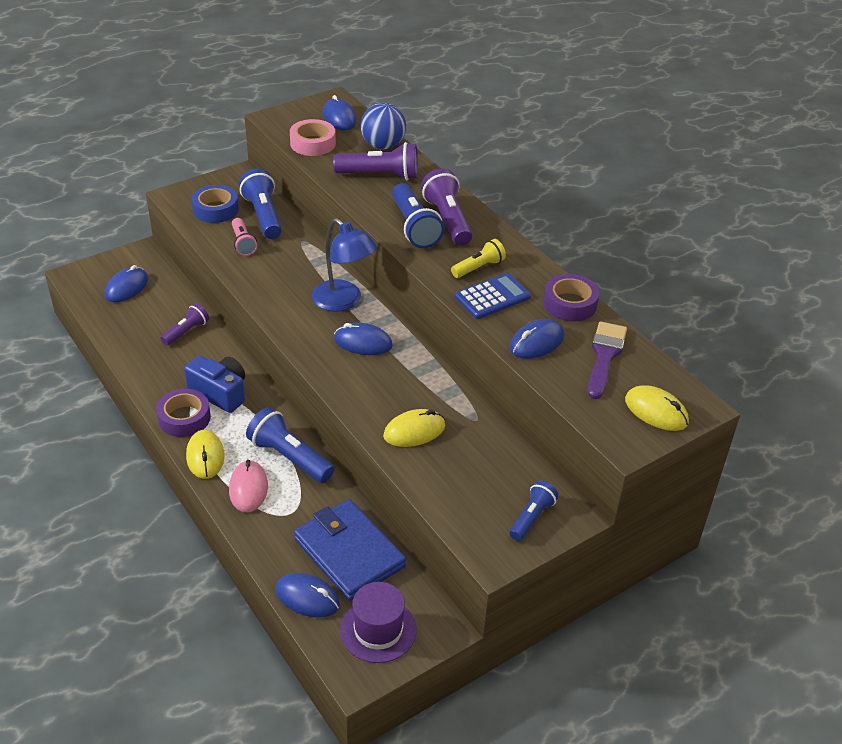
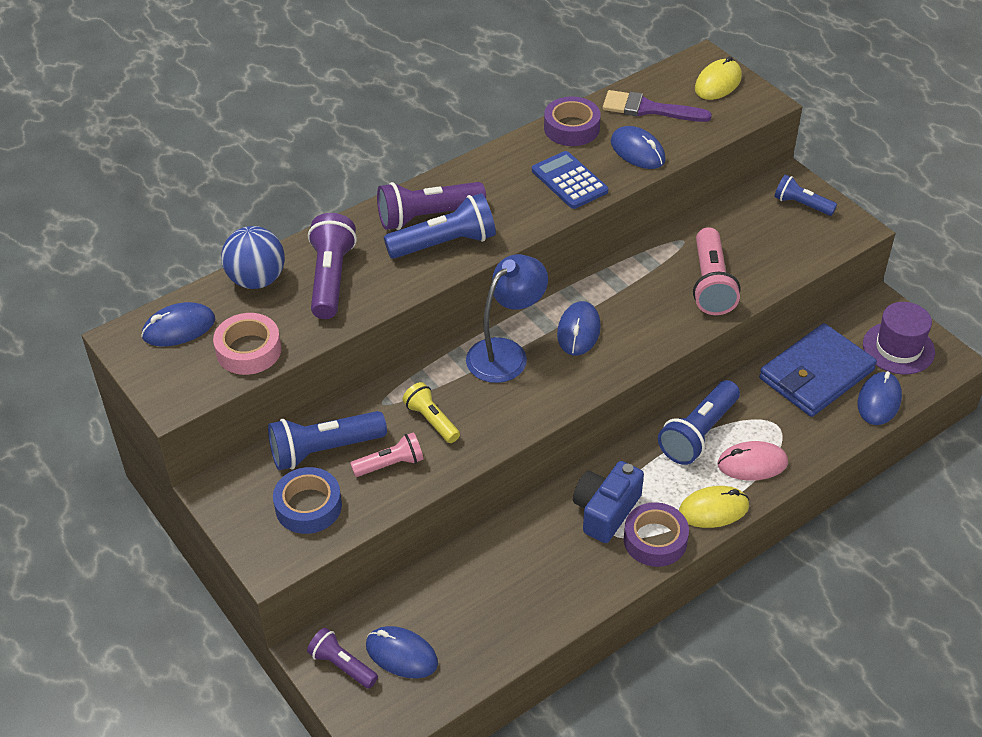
camera: 90 degrees left, 5 degrees up
(186, 332) = (494, 564): purple flashlight -> purple flashlight (342, 665)
(414, 431) = (711, 284): yellow mouse -> pink flashlight
(478, 268) = (518, 191): yellow flashlight -> yellow flashlight (431, 420)

